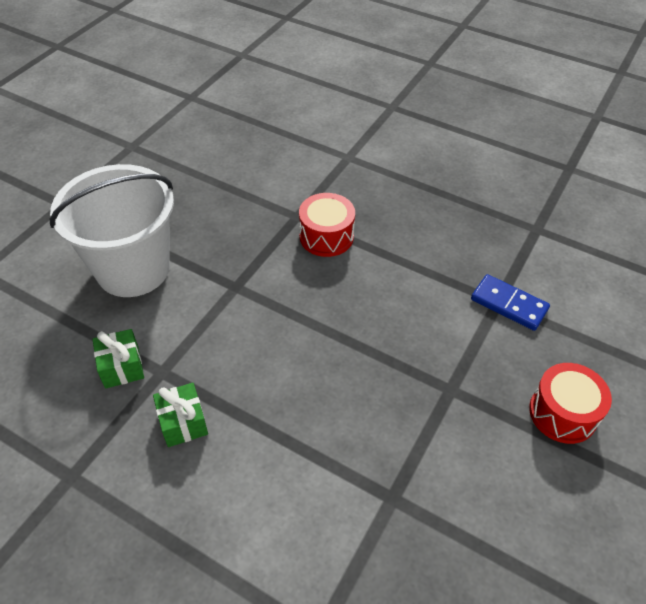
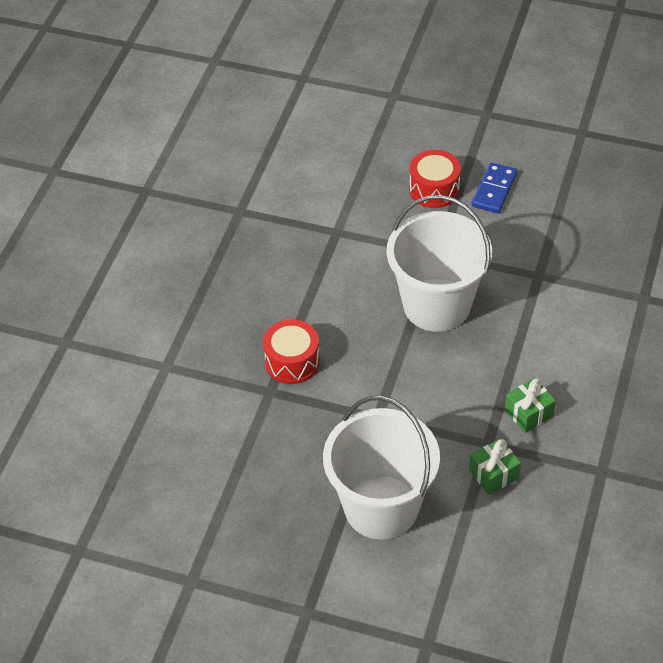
camera: 100 degrees left, 0 degrees up
(368, 370) = (437, 305): none -> white bucket
(509, 304) = (337, 224): blue domino -> blue domino (494, 190)

